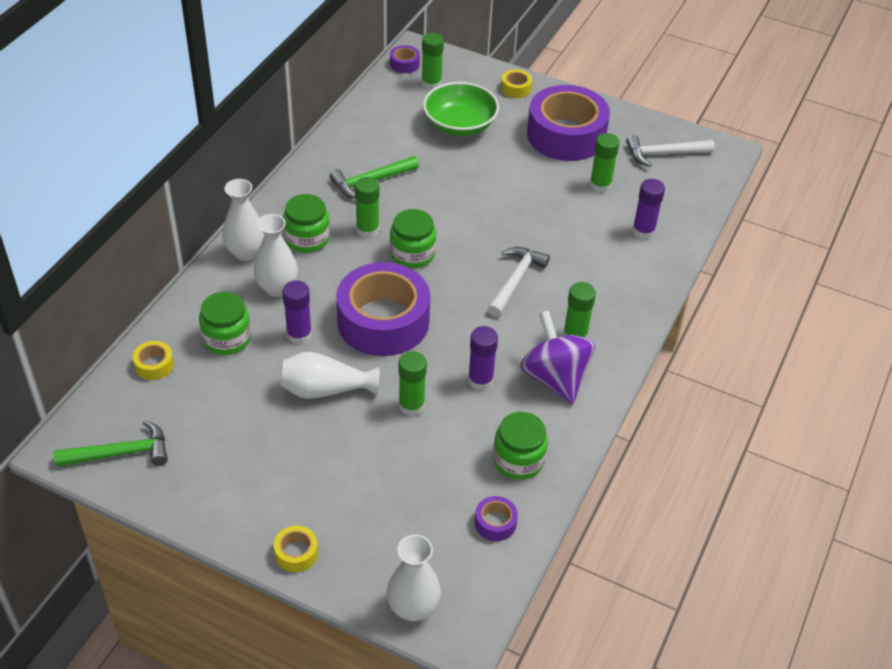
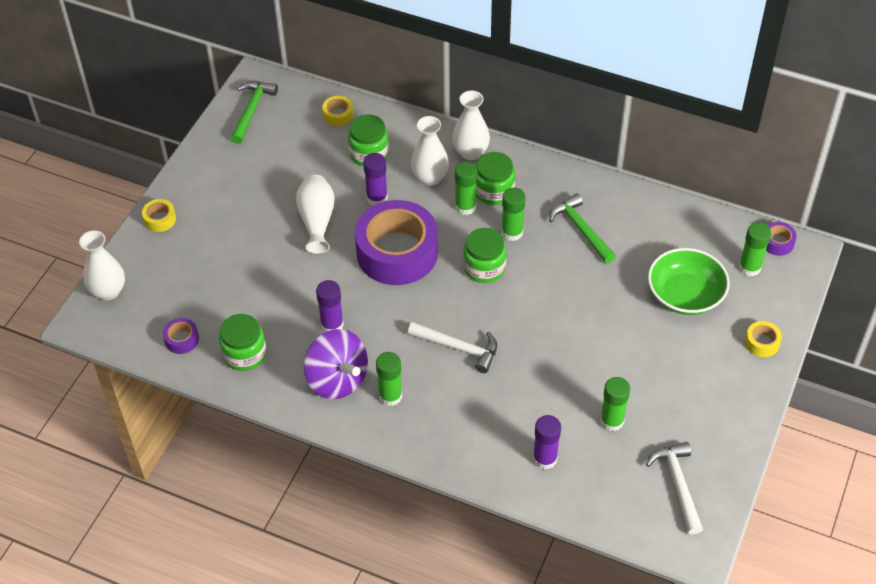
camera: 90 degrees right, 5 degrees up
(120, 453) = (252, 110): green hammer -> green hammer turned 150 degrees counterclockwise
(411, 405) = (302, 278): green glue stick -> green glue stick (465, 206)
(554, 378) = (337, 380): purple spinning top -> purple spinning top turned 75 degrees clockwise
(566, 135) = (690, 390): purple tape -> none

